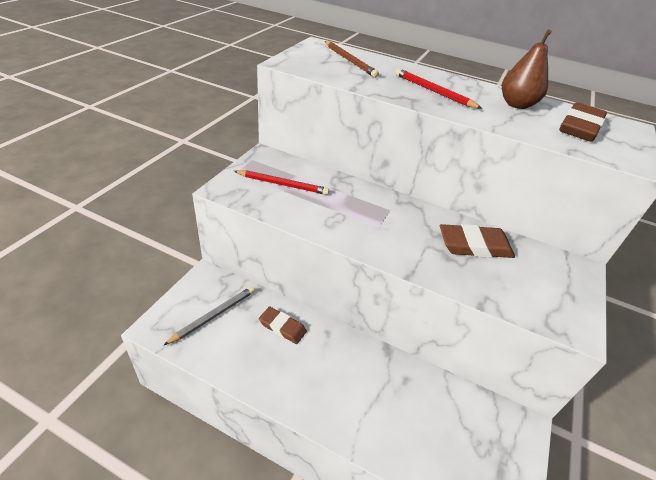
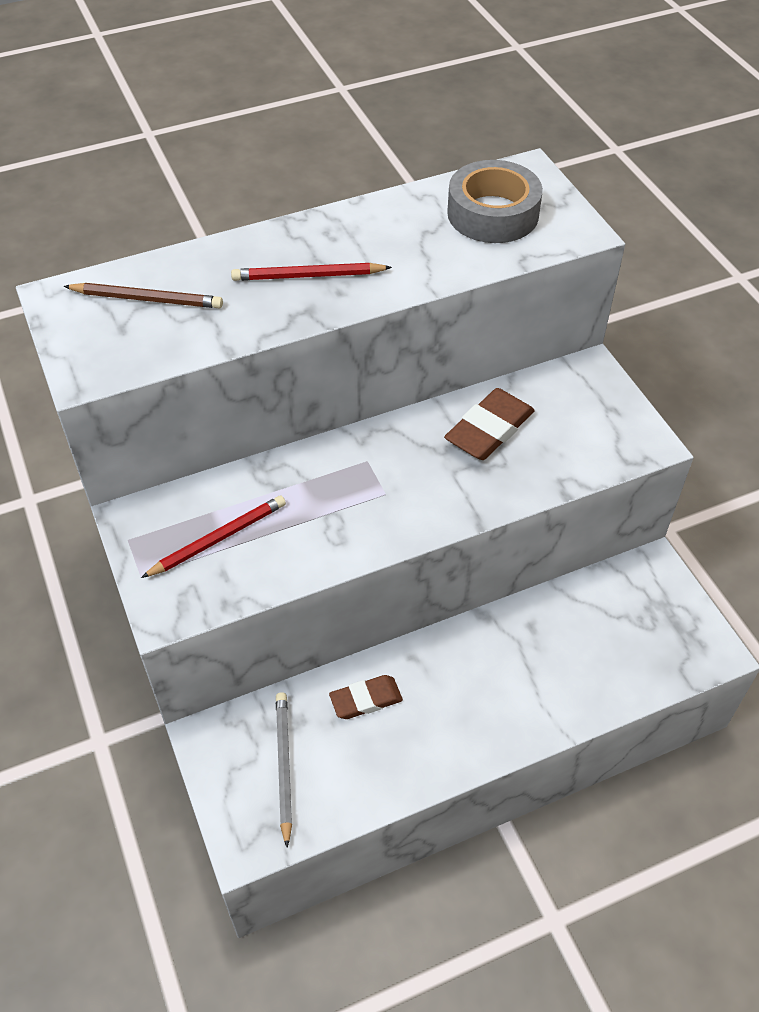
camera: 45 degrees left, 10 degrees up
(516, 104) = (405, 224): brown pear -> none
(580, 127) = (493, 213): brown eraser -> grey tape

